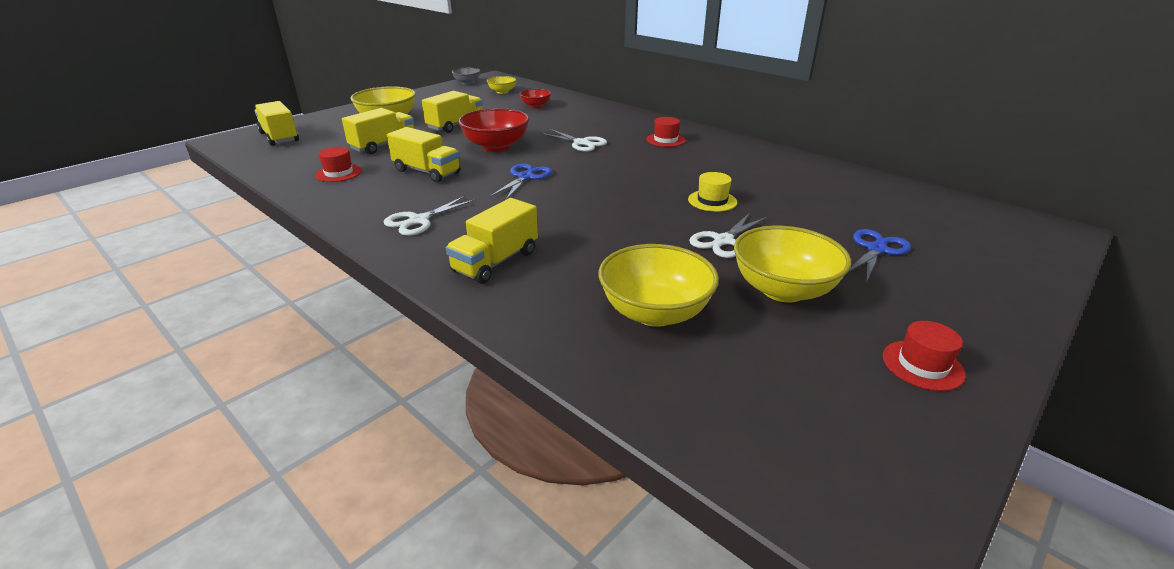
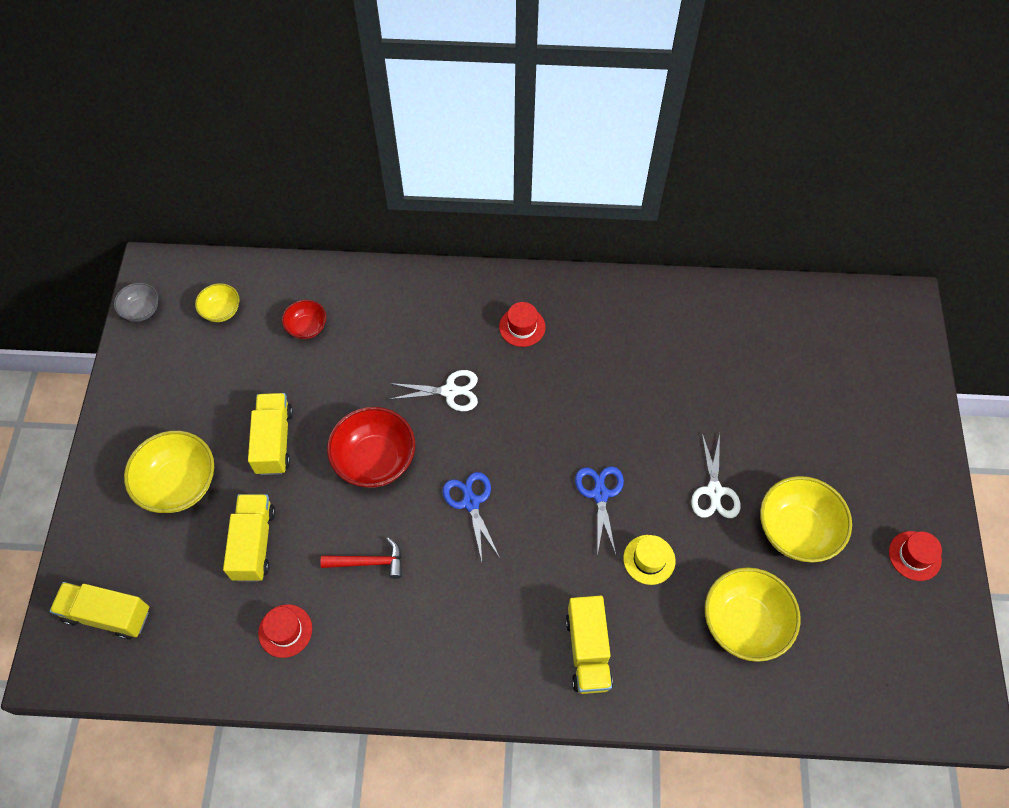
camera: 40 degrees left, 30 degrees up
(419, 221) = (464, 646): white scissors -> none
(427, 172) = (369, 562): yellow truck -> red hammer
(712, 201) = (658, 429): yellow hat -> yellow hat (649, 559)
(876, 249) = (816, 425): blue scissors -> blue scissors (600, 494)

